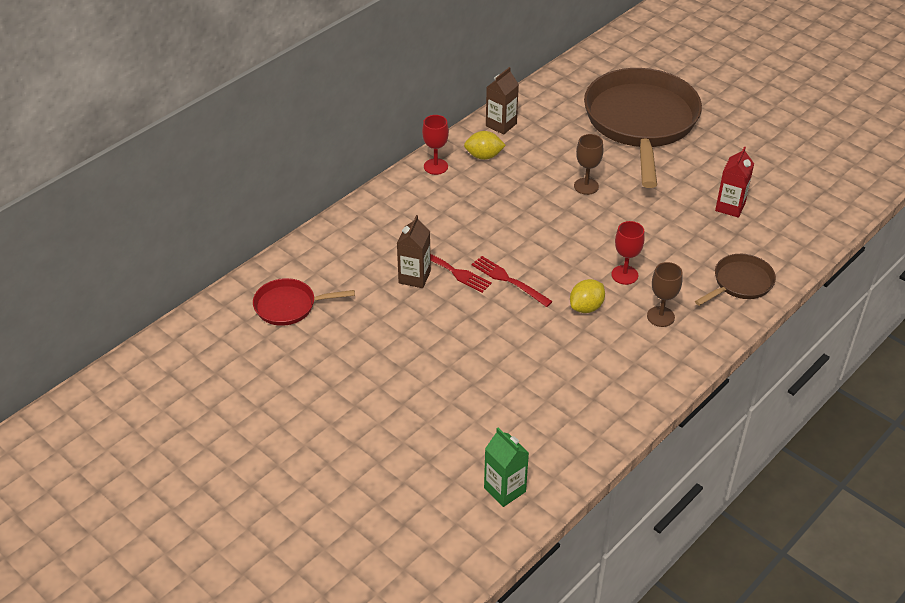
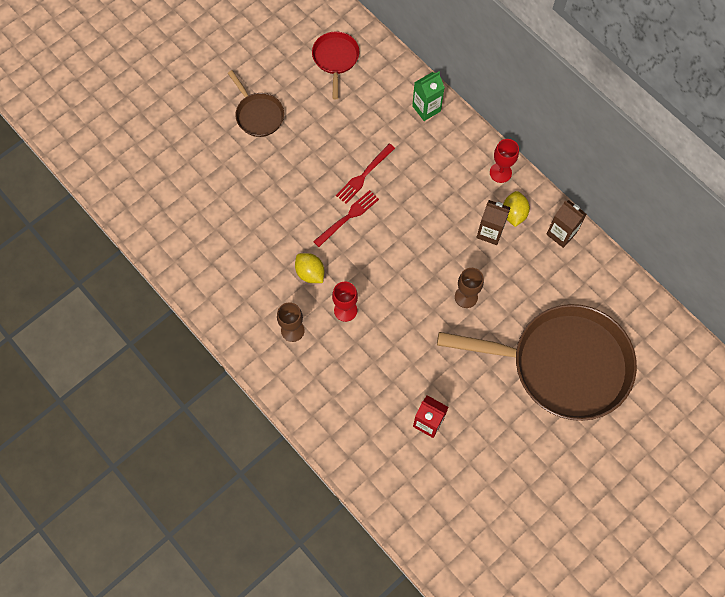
camera: 95 degrees right, 25 degrees up
(414, 277) = (359, 147): brown carton -> brown carton (490, 232)
(504, 490) = (137, 191): green carton -> green carton (426, 108)
(740, 283) = (326, 406): brown pan -> brown pan (258, 115)

